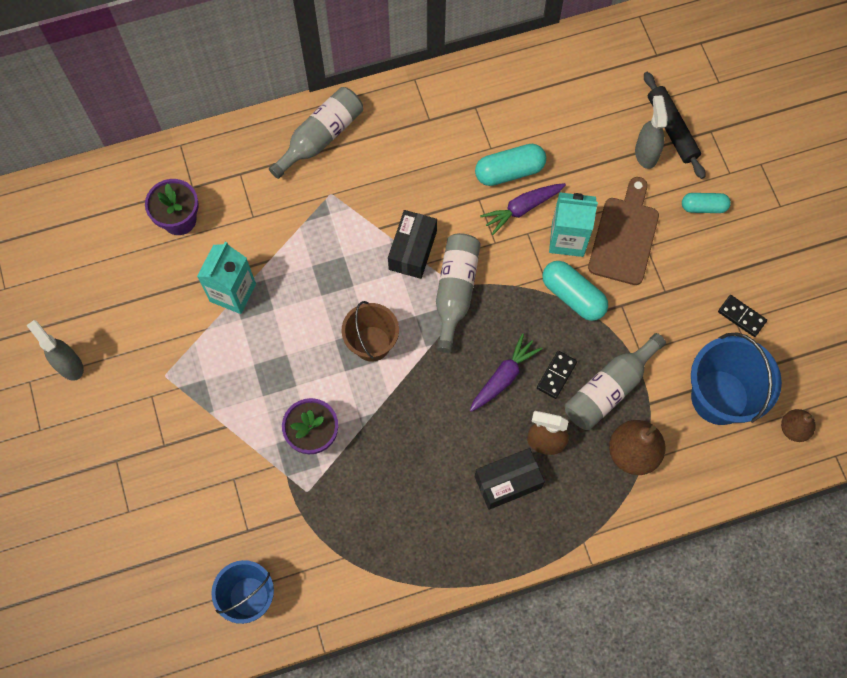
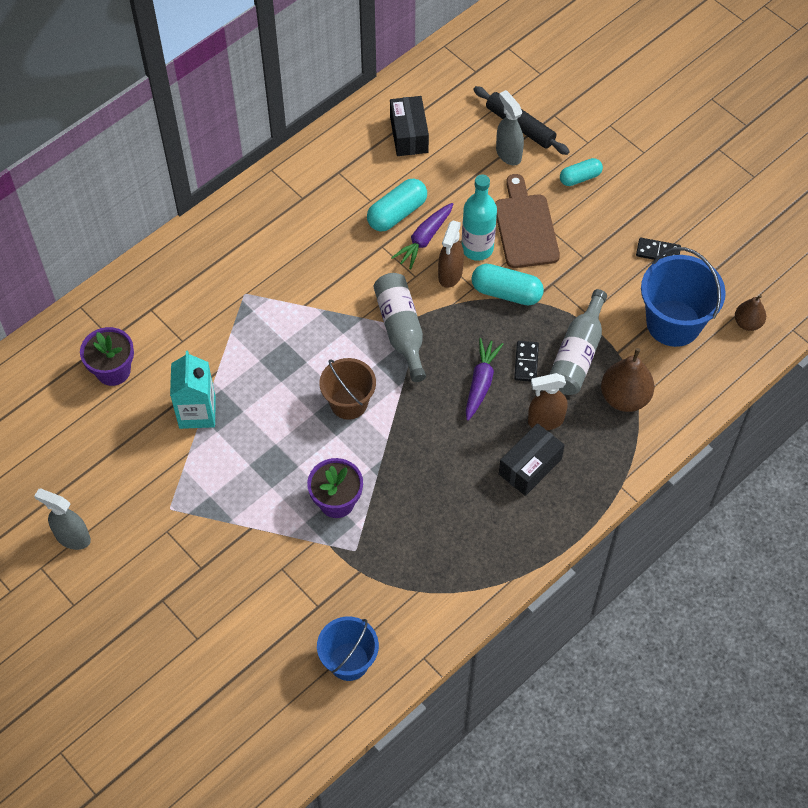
camera: 25 degrees left, 10 degrees down
(321, 137) = (210, 250): grey bottle -> none
(412, 250) = (344, 311): black box -> black box (409, 135)
(528, 255) = (450, 275): none -> brown spray bottle
(567, 239) = (477, 248): turquoise carton -> turquoise bottle

